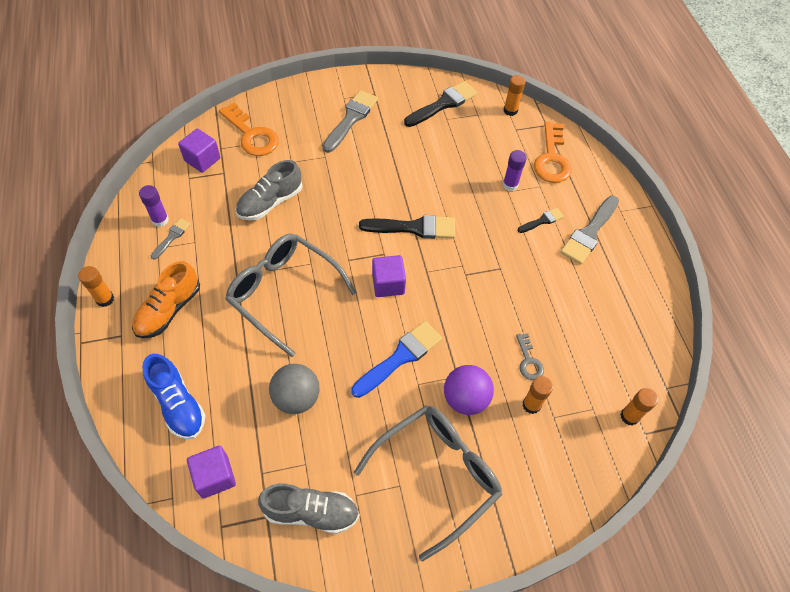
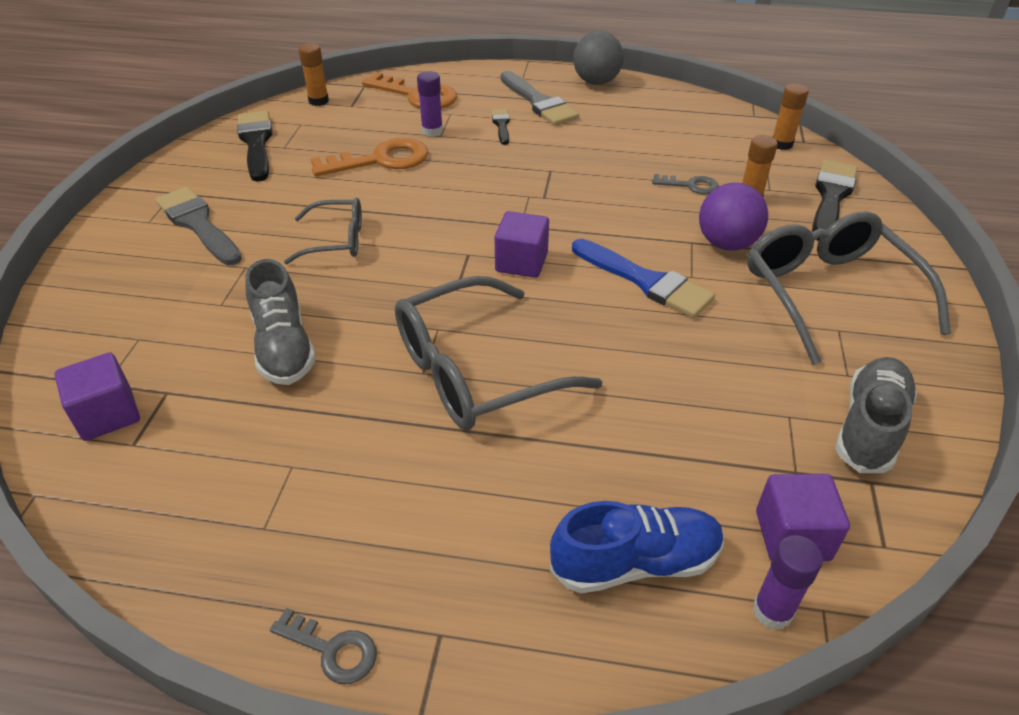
camera: 65 degrees left, 15 degrees down
(105, 299) = (332, 649): orange glue stick -> grey key
(160, 220) = (199, 510): purple glue stick -> purple glue stick (772, 611)
(169, 310) = (422, 537): orange shoe -> none
(172, 237) = (255, 499): grey brush -> none
(252, 135) = (117, 337): orange key -> orange key (380, 160)
(296, 398) = (674, 400): grey ball -> grey ball (596, 82)
(366, 185) = (336, 240): none -> grey glasses
(400, 357) = (645, 281): blue brush -> blue brush turned 150 degrees clockwise
(413, 228) = (443, 218): black brush -> black brush (831, 197)

